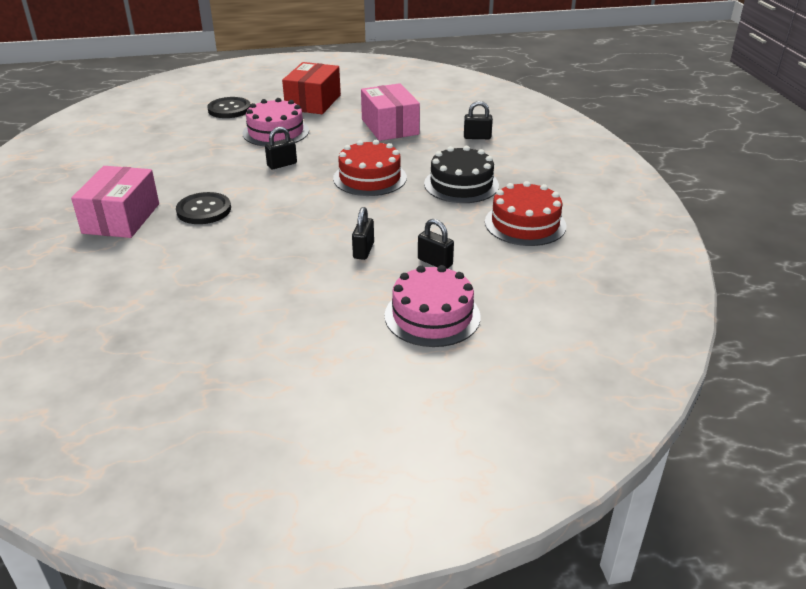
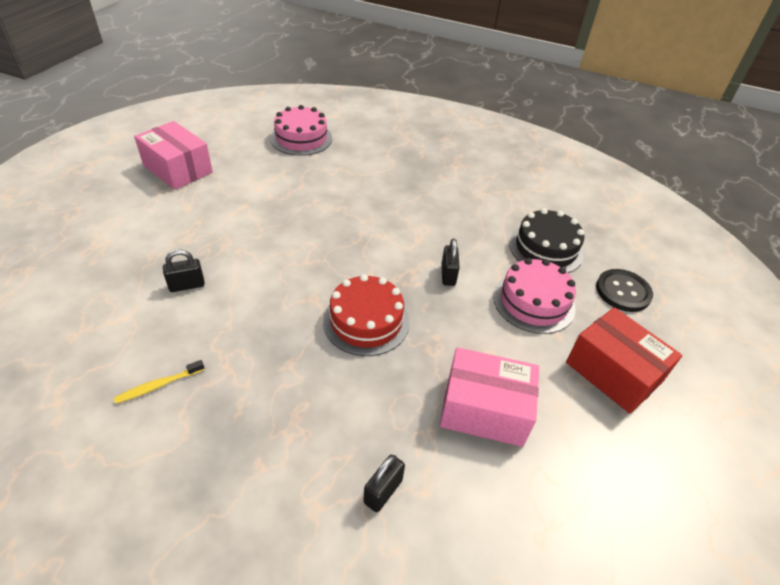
camera: 120 degrees right, 10 degrees up
(121, 218) = (423, 170): pink box -> pink box (178, 169)
(204, 210) = (400, 205): black button -> none
(363, 250) = (251, 256): black padlock -> none
(432, 316) = (135, 249): pink cake -> pink cake (301, 138)
(461, 184) = (282, 386): black cake -> black cake (546, 248)
(525, 224) = (158, 385): red cake -> yellow toothbrush

